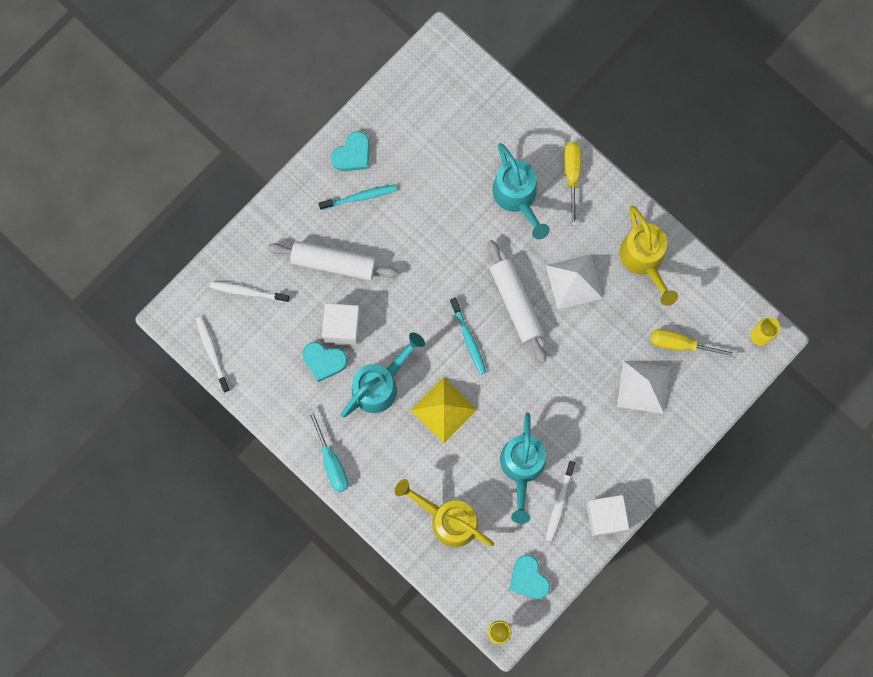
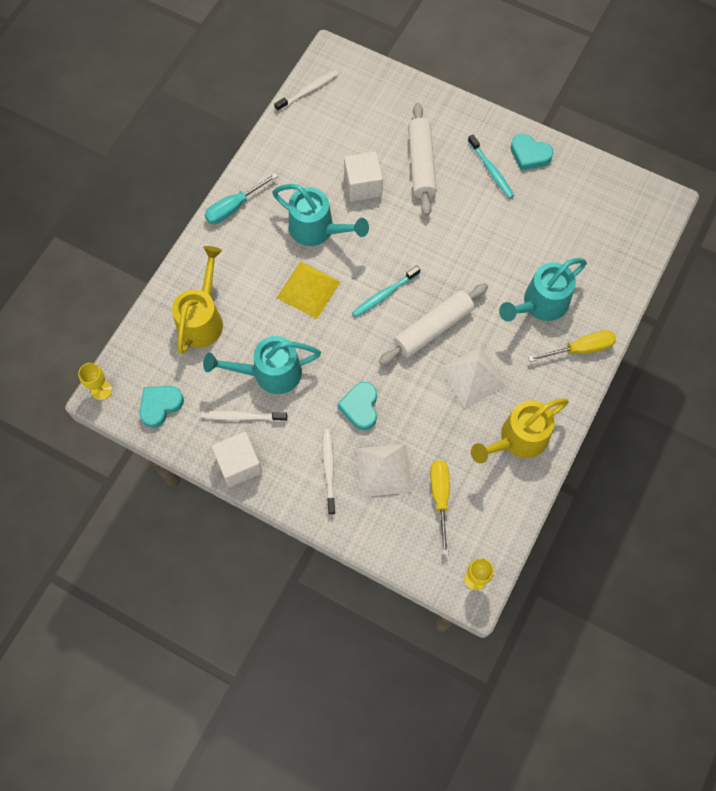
camera: 75 degrees right, 10 degrees down
(248, 292) = (372, 104): white toothbrush -> white toothbrush (329, 470)
(324, 361) = (326, 179): turquoise heart -> turquoise heart (360, 407)

